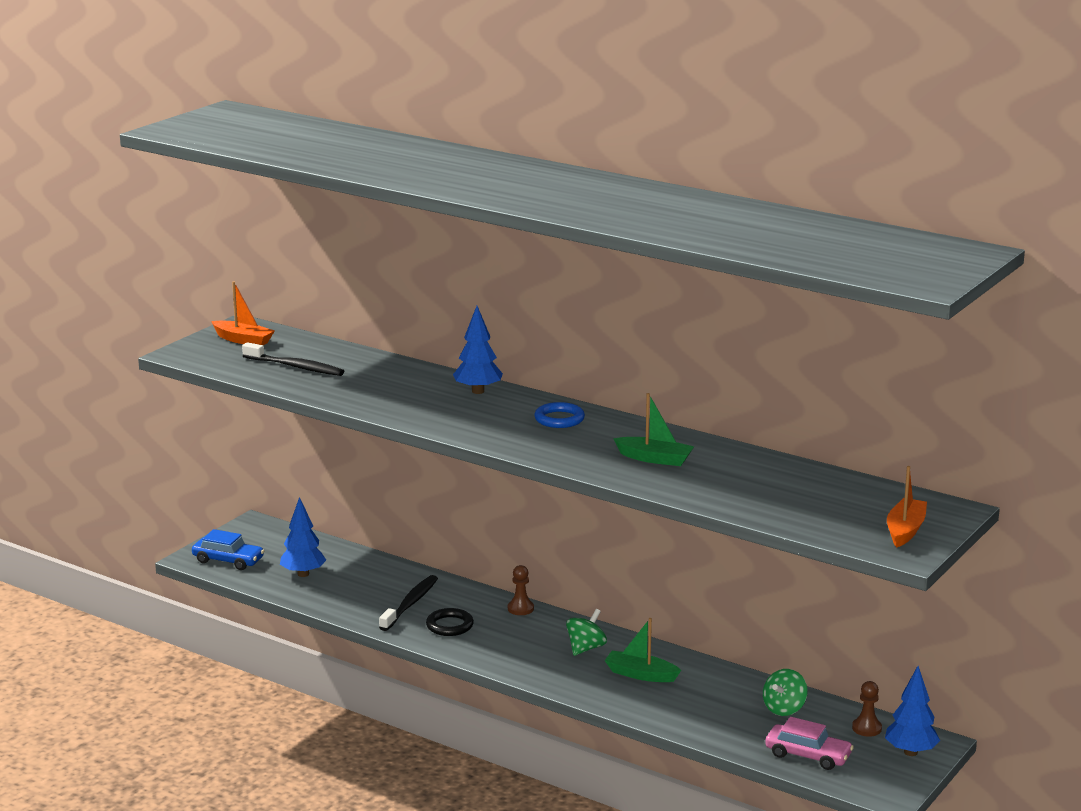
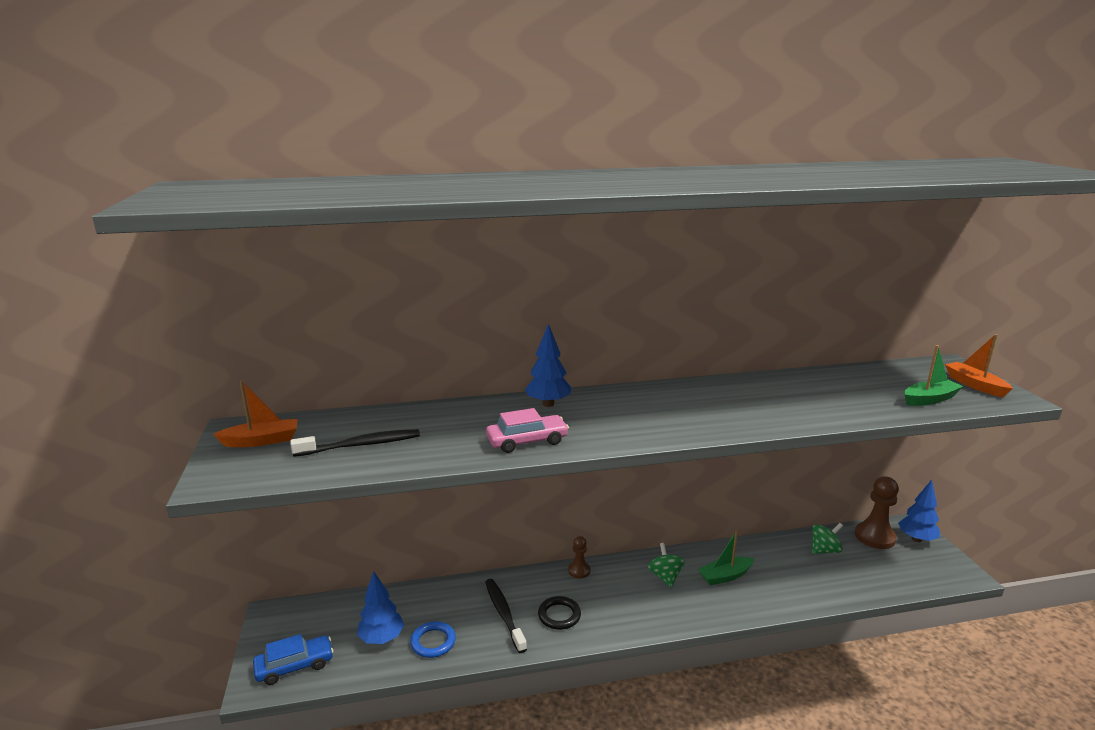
camera: 45 degrees left, 0 degrees up
(559, 419) = (646, 401): blue ring -> blue ring (433, 642)
(655, 459) = (764, 402): green boat -> green boat (929, 399)
(784, 709) = (824, 550): green spinning top -> green spinning top turned 105 degrees counterclockwise
(808, 755) = (892, 575): pink car -> pink car (527, 441)
(866, 728) = (874, 537): brown pawn -> brown pawn, size x1.82

